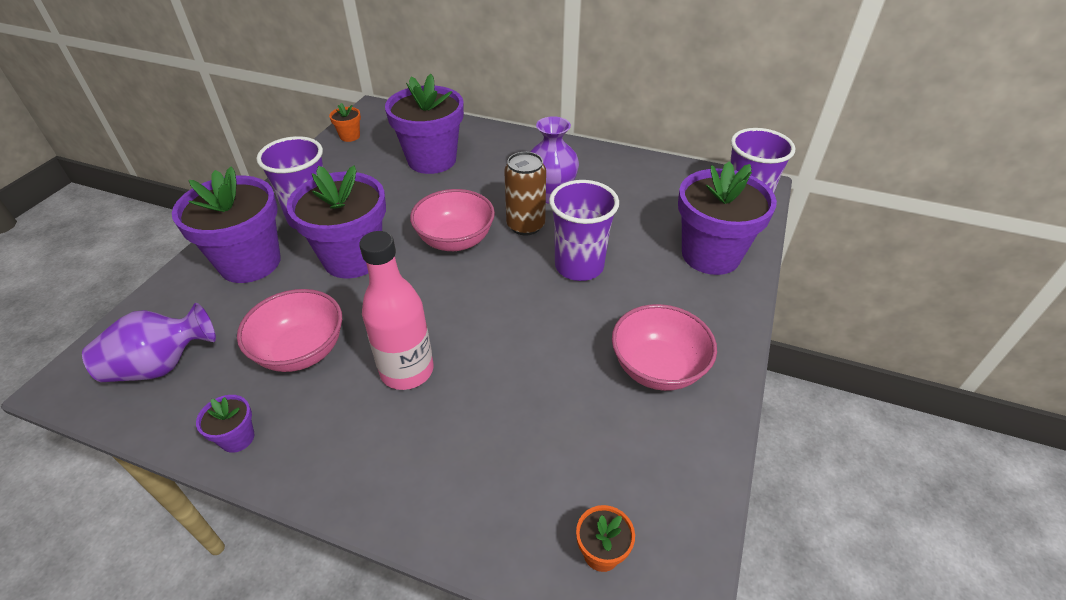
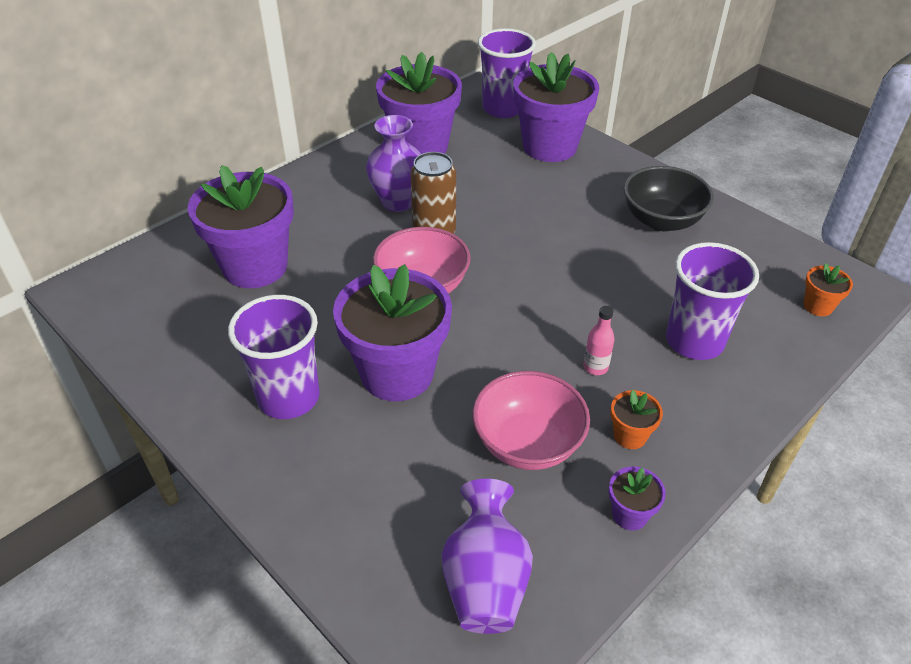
camera: 65 degrees left, 0 degrees up
(250, 262) = (339, 471): purple flower pot -> purple flower pot (420, 147)
(350, 136) = (126, 326): orange flower pot -> orange flower pot (630, 436)
(407, 371) = (595, 367): pink bottle -> pink bottle, size x0.45
(579, 266) = (517, 220): purple cup -> purple cup (694, 341)
(657, 368) = (661, 220): pink bowl -> black bowl

